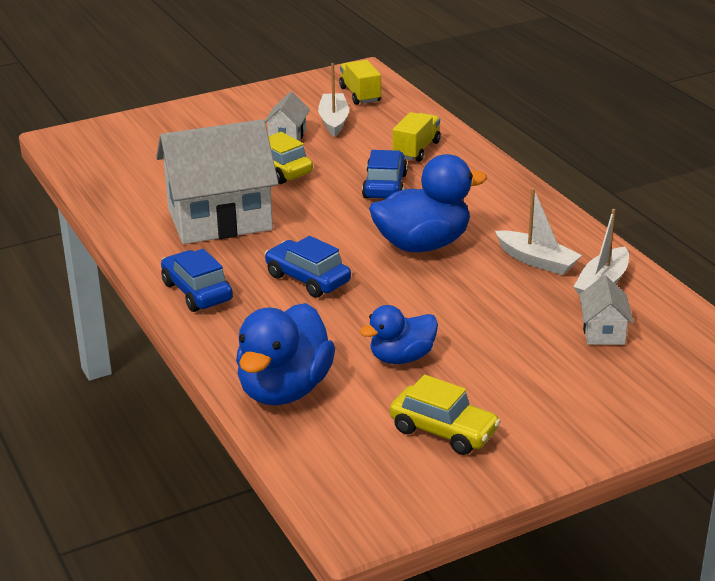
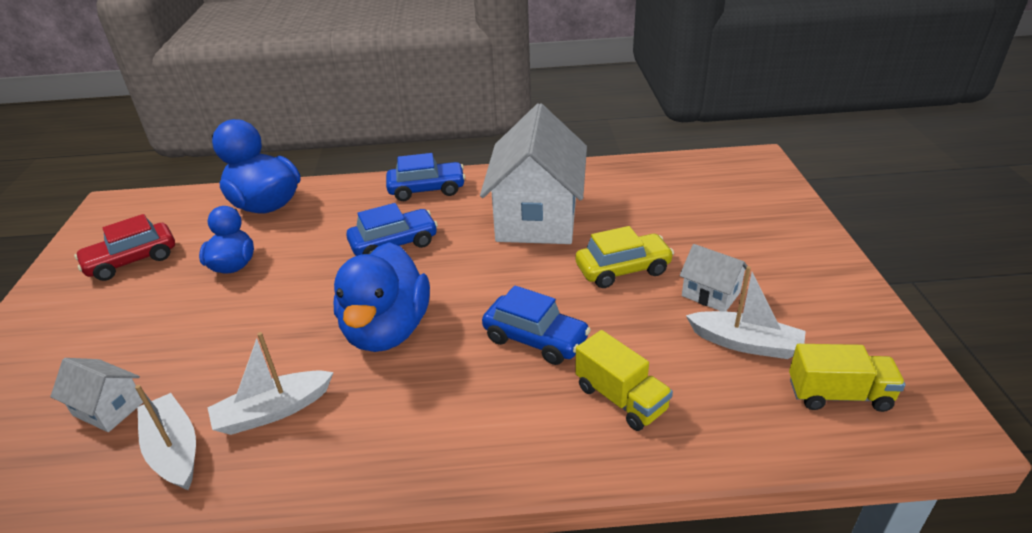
camera: 115 degrees right, 5 degrees up
(443, 431) = (132, 261): yellow car -> red car

